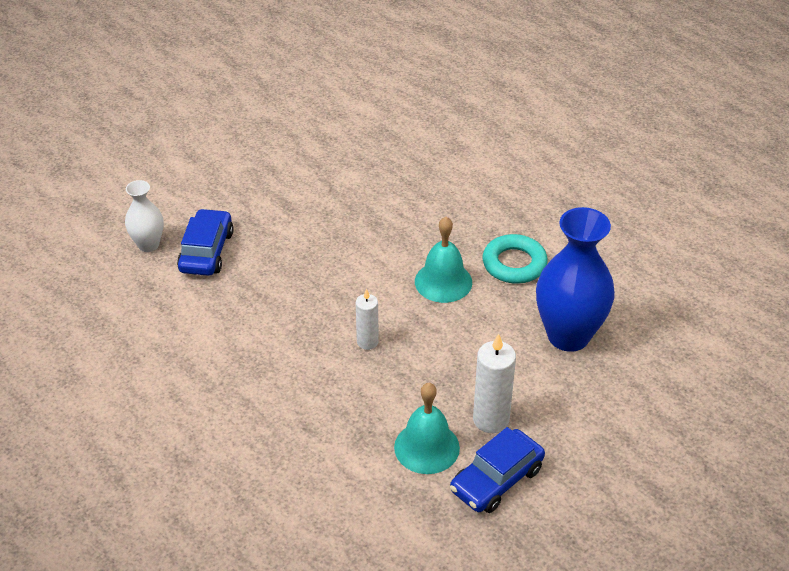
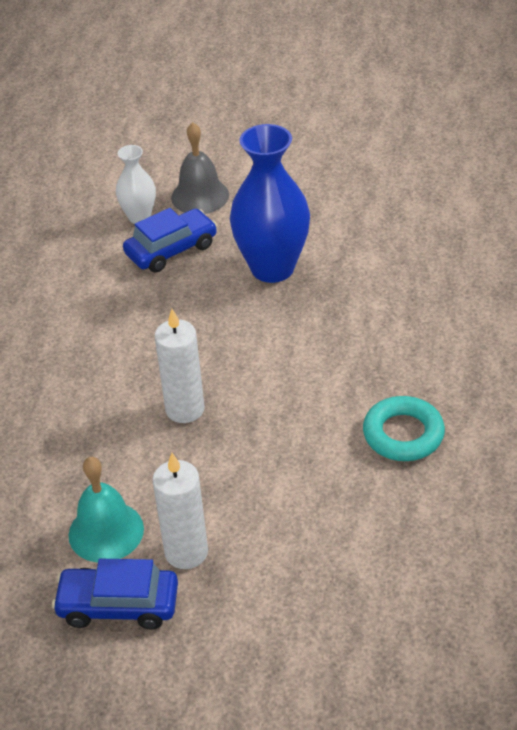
camera: 50 degrees right, 0 degrees up
(173, 204) = (200, 196): none -> grey bell
(367, 342) = (185, 409): white candle -> white candle, size x1.58
(443, 282) = (317, 404): turquoise bell -> none
(568, 336) = (358, 535): blue vase -> blue vase (272, 268)

